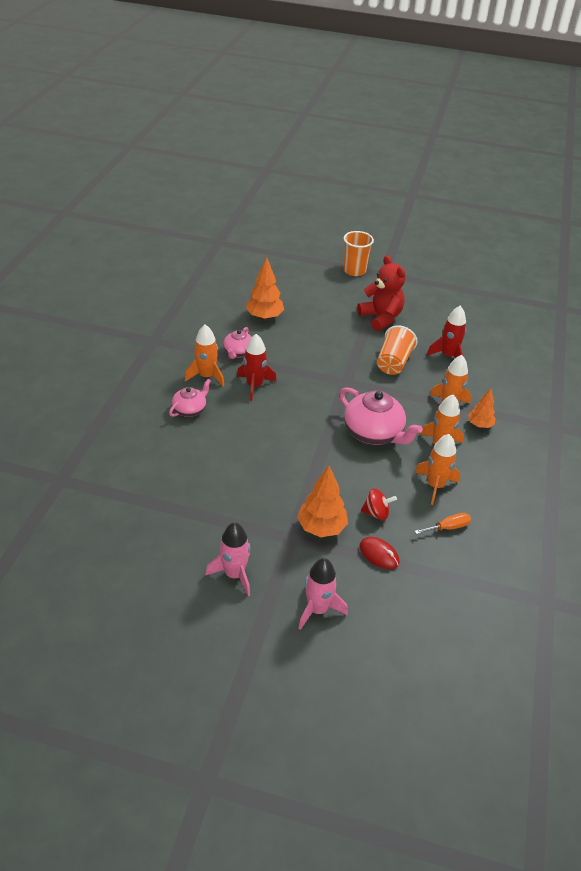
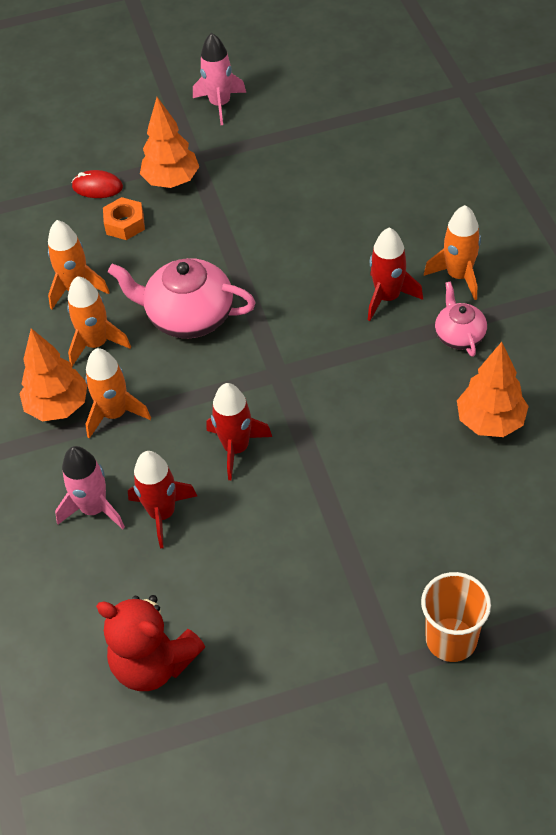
camera: 155 degrees right, 10 degrees up
(190, 409) = (427, 223): pink teapot -> none
(317, 609) = (125, 117): pink rocket -> pink rocket (94, 509)
(376, 513) = (125, 224): red spinning top -> orange nut
(381, 318) = (317, 536): red teddy bear -> red teddy bear (153, 663)
(393, 362) = (236, 448): orange cup -> red rocket
(448, 527) = (39, 249): orange screwdriver -> none
(479, 425) = (58, 406): orange tree -> orange tree, size x1.60

